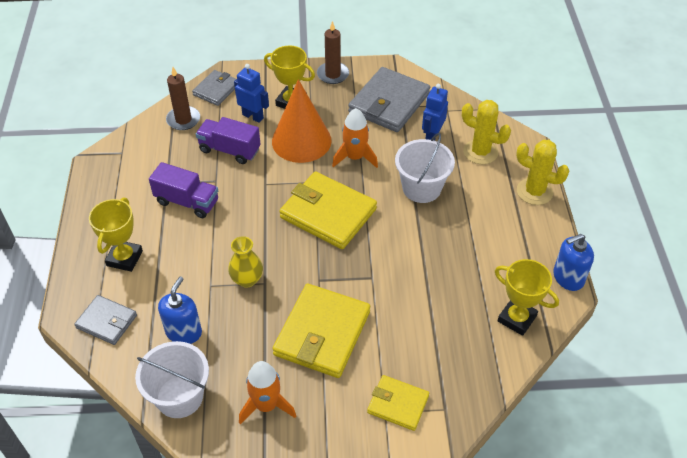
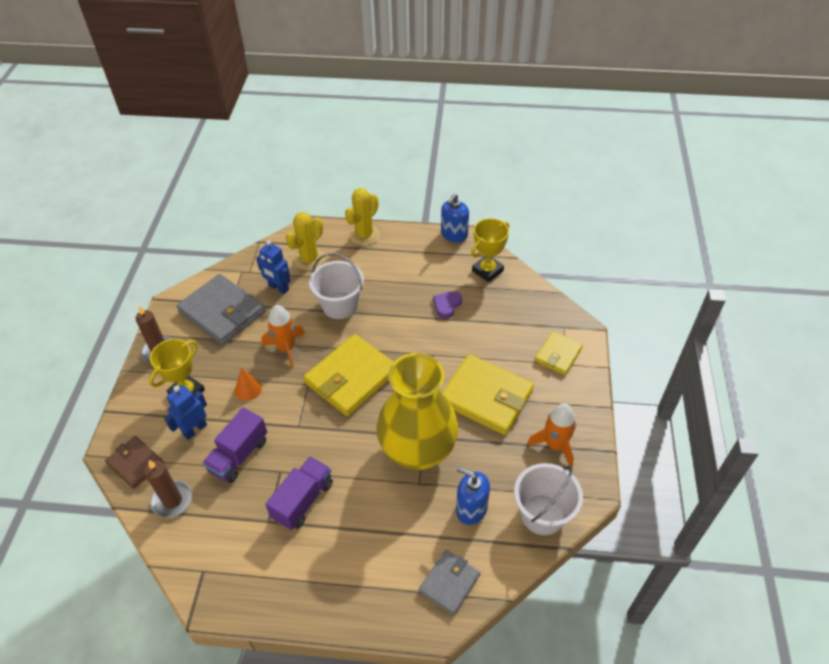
camera: 80 degrees left, 0 degrees up
(124, 258) = (368, 566): yellow trophy -> none
(216, 90) = (135, 463): grey wallet -> brown wallet
(247, 279) = (417, 450): yellow vase -> yellow vase, size x2.35
(301, 141) = (248, 389): orange cone -> orange cone, size x0.43
(448, 283) = (447, 305): none -> purple heart
(568, 277) = (454, 235): blue soap dispenser -> blue soap dispenser turned 45 degrees clockwise

